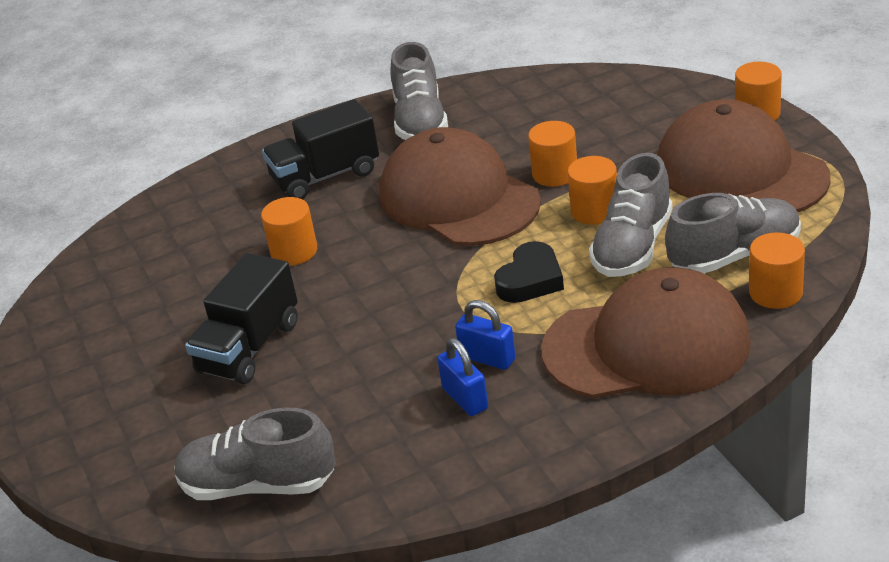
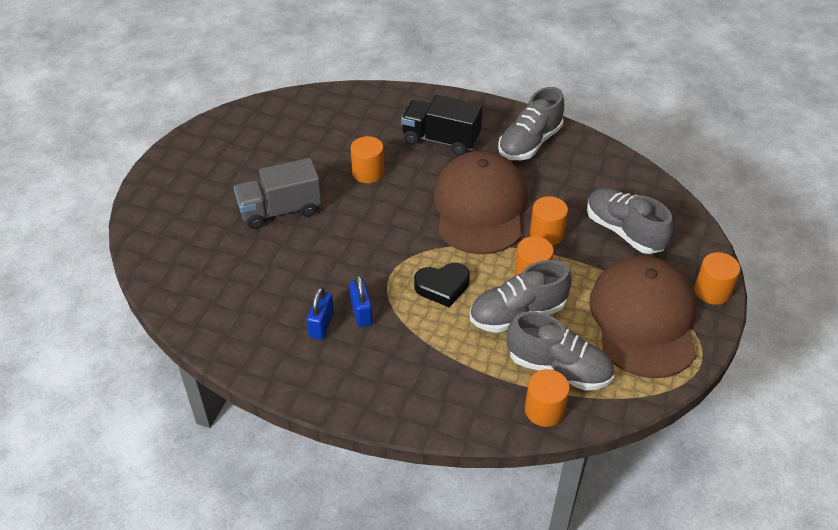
camera: 40 degrees right, 10 degrees up
(249, 347) = (280, 210): black truck -> grey truck
(258, 485) = (189, 286): grey shoe -> grey shoe (624, 231)
(647, 346) = (437, 377): brown cap -> none

